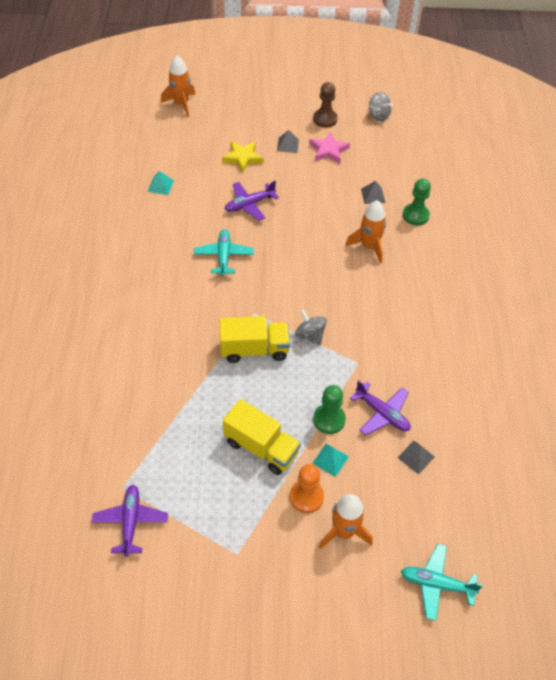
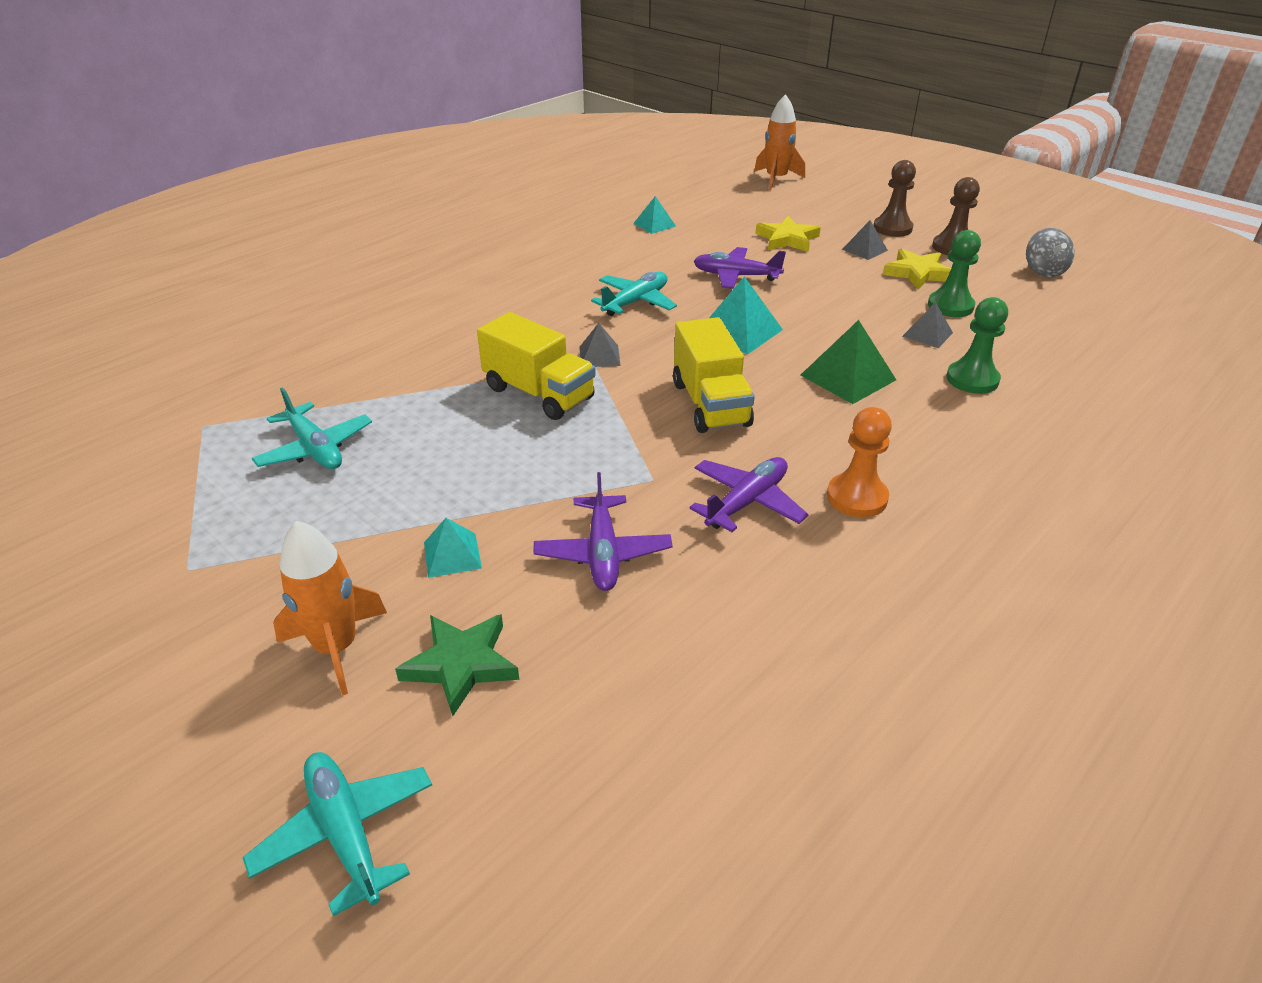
camera: 45 degrees right, 15 degrees down
(130, 522) = (155, 459): purple plane -> purple plane (747, 502)
(198, 456) = (315, 448): none -> turquoise plane
(261, 447) = (393, 486): yellow truck -> yellow truck (710, 404)
(283, 118) = (892, 228): none -> brown pawn
(294, 246) = (739, 331): none -> turquoise pyramid
(306, 497) = (358, 572): orange pawn -> orange pawn (857, 497)
(310, 335) = (629, 418): grey spinning top -> none
(328, 150) = (917, 273): pink star -> yellow star
(329, 419) = (519, 512): green pawn -> green pawn (950, 306)
(369, 247) = (848, 377): orange rocket -> green pyramid
(394, 500) = (461, 665): none -> green star
(416, 457) = (574, 637): grey pyramid -> grey pyramid (599, 356)

